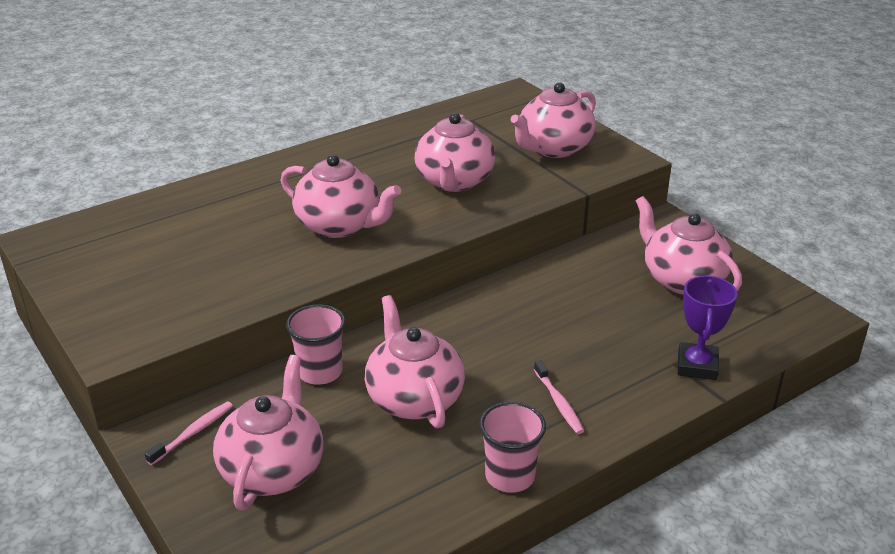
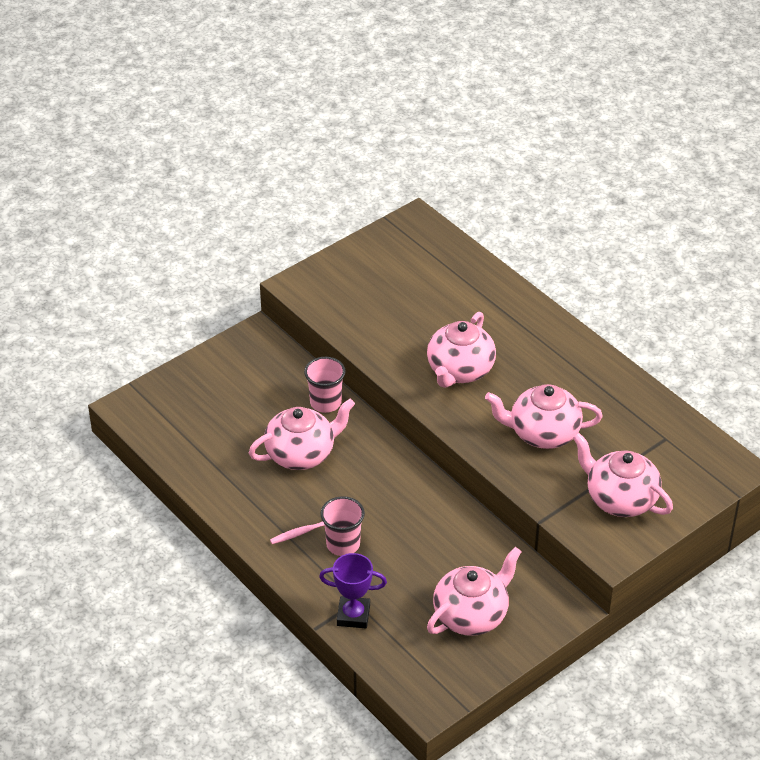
camera: 85 degrees right, 10 degrees up
(193, 433) = (260, 352): pink toothbrush -> none
(273, 470) = (229, 394): pink teapot -> none
(510, 476) = (229, 507): pink cup -> pink cup (343, 544)

